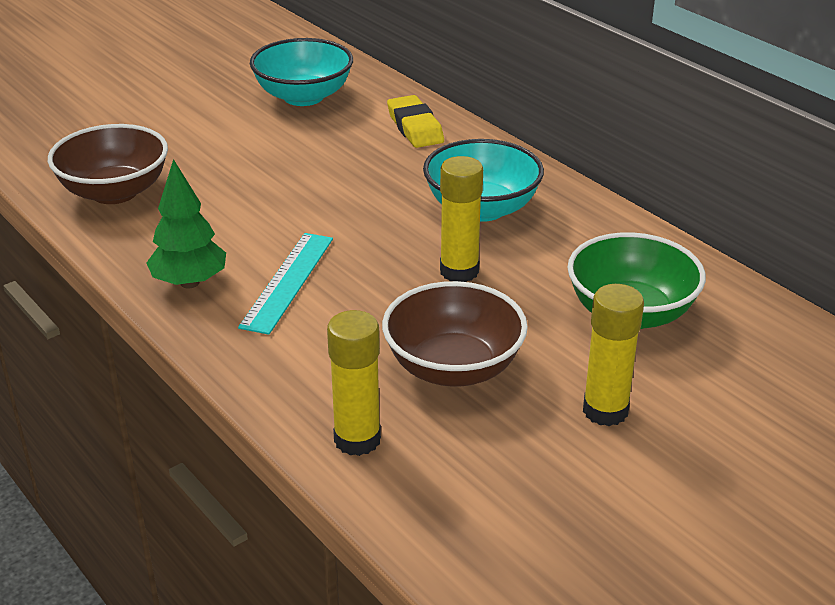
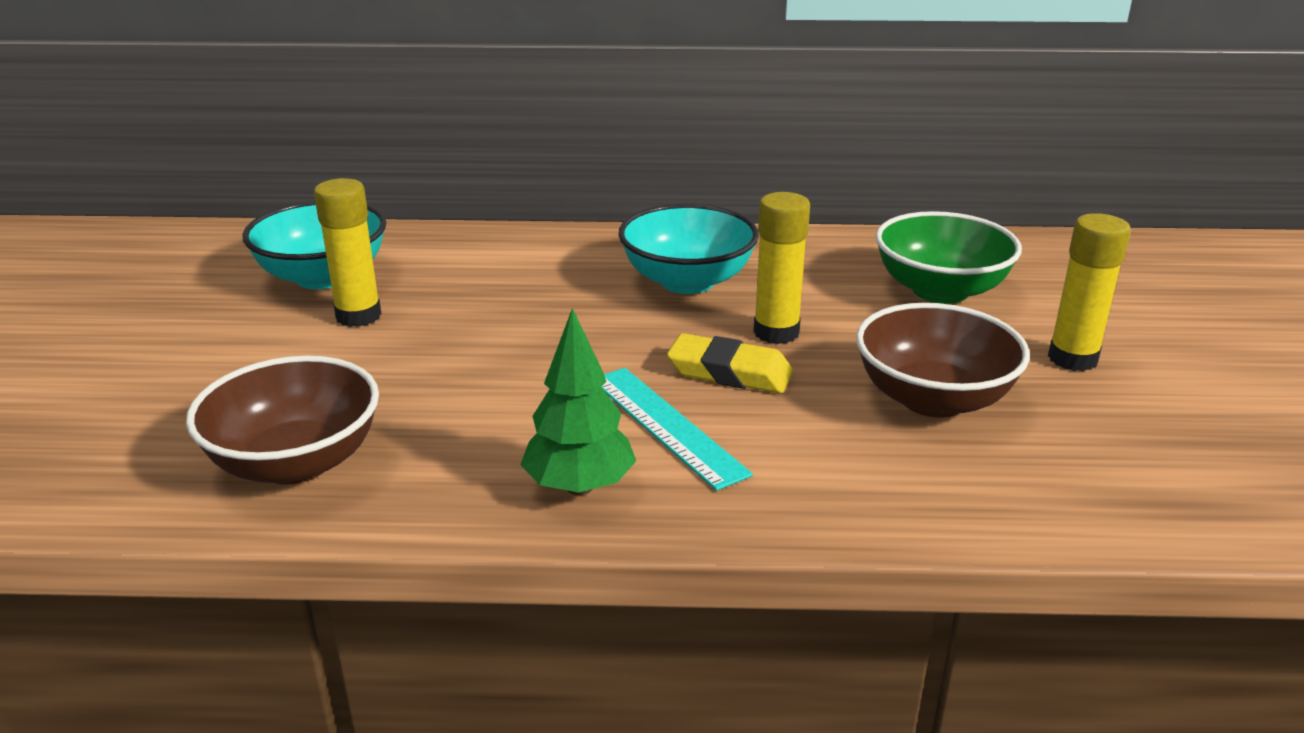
camera: 50 degrees left, 5 degrees down
(357, 439) = (1001, 498): yellow glue stick -> yellow glue stick (358, 316)
(415, 127) = (493, 252): yellow eraser -> yellow eraser (729, 372)

